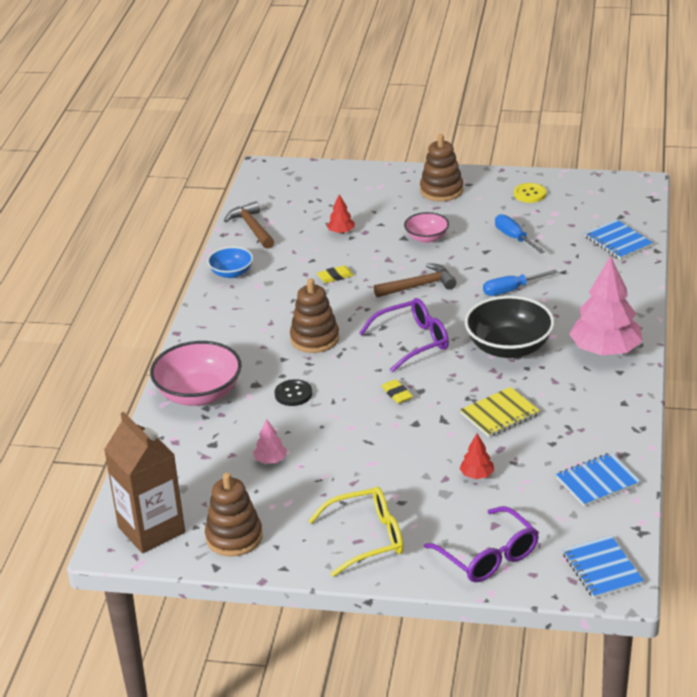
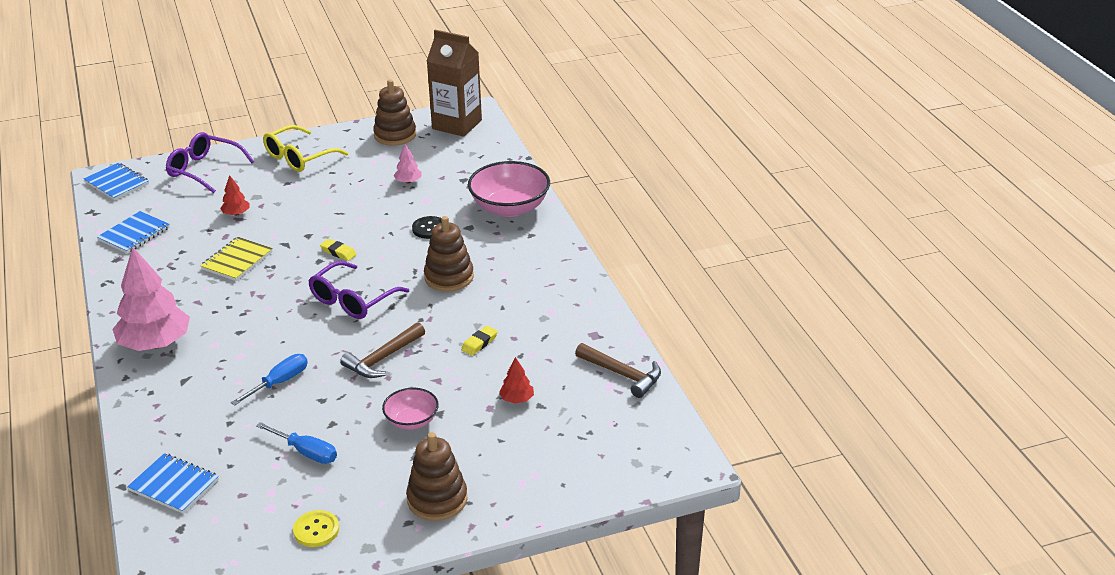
camera: 150 degrees right, 0 degrees up
(231, 273) = (590, 316): blue bowl -> none
(509, 347) = (254, 320): black bowl -> none

